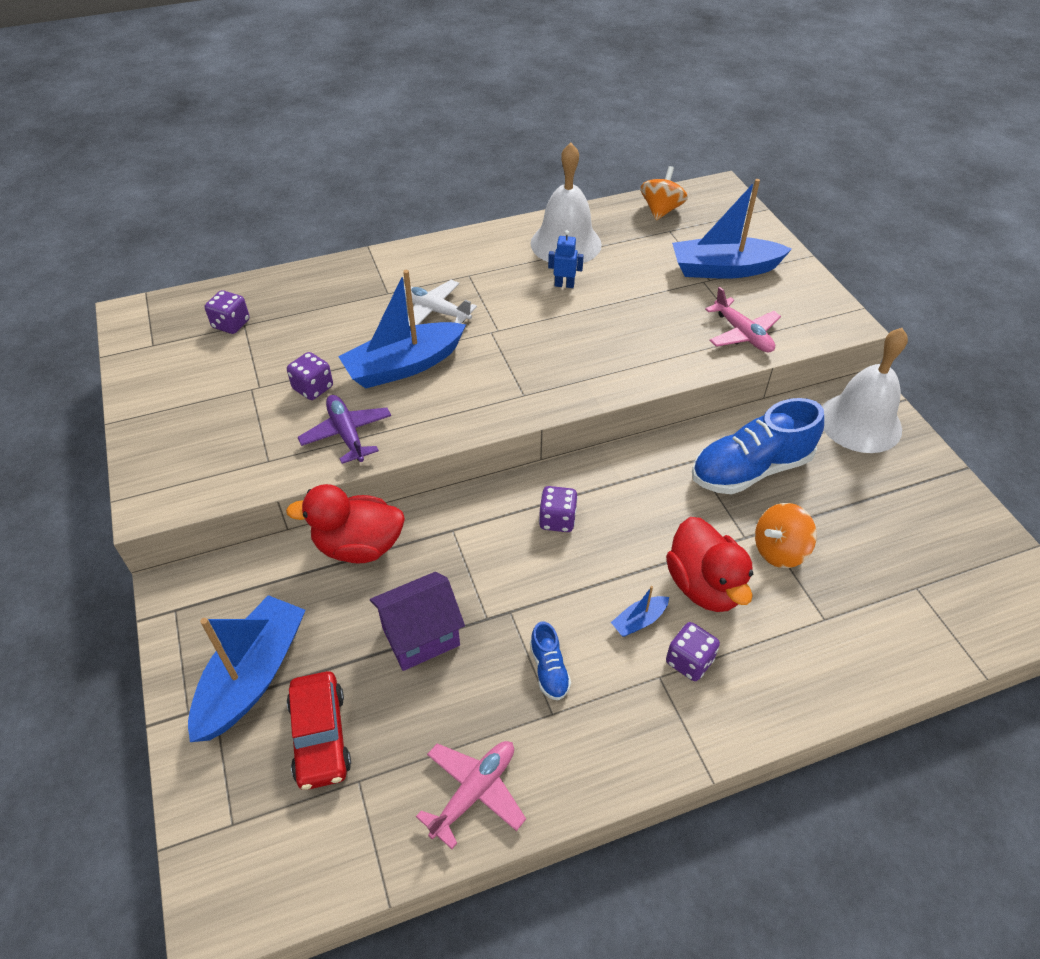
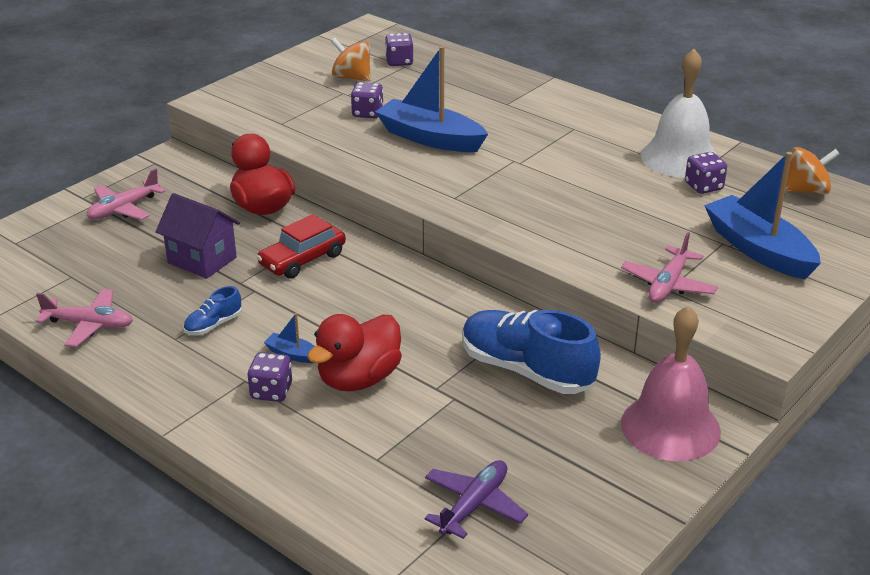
camera: 60 degrees right, 15 degrees down
(252, 676) = (123, 209): blue boat -> pink plane
(320, 736) = (95, 250): red car -> red car (302, 260)
(347, 434) = (335, 141): purple plane -> purple plane (474, 505)
(434, 311) = (509, 129): white plane -> none
(557, 520) = (365, 283): purple dice -> purple dice (703, 186)
(564, 285) = (619, 174): blue robot -> none
(779, 550) = (437, 412): orange spinning top -> orange spinning top (352, 78)
(860, 422) = (670, 427): white bell -> pink bell

